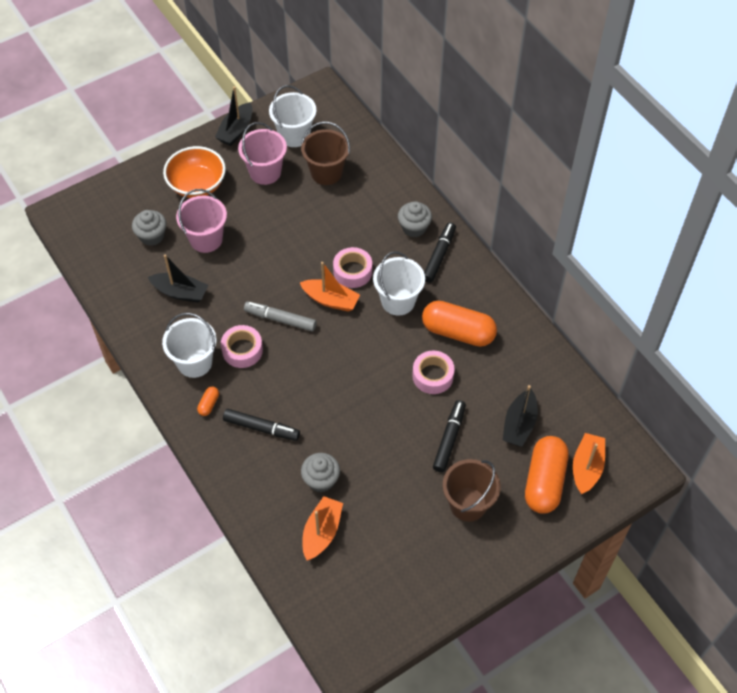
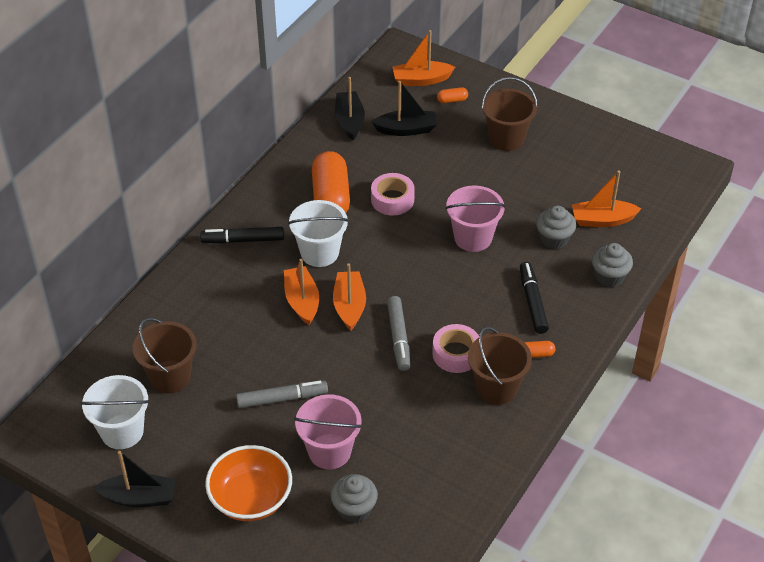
camera: 115 degrees left, 10 degrees down
(180, 292) = (417, 442): black boat -> black boat (349, 121)
(194, 362) = (496, 388): white bucket -> brown bucket
(265, 172) = (197, 437): pink bucket -> pink bucket (473, 238)
(268, 228) = (281, 398): none -> grey marker
(352, 271) = (302, 301): pink tape -> orange boat
(414, 228) = (215, 272): grey cupcake -> grey cupcake (609, 276)
(449, 439) = (452, 168): black marker -> none
(544, 481) = (452, 100): orange capsule -> orange capsule, size x0.41

